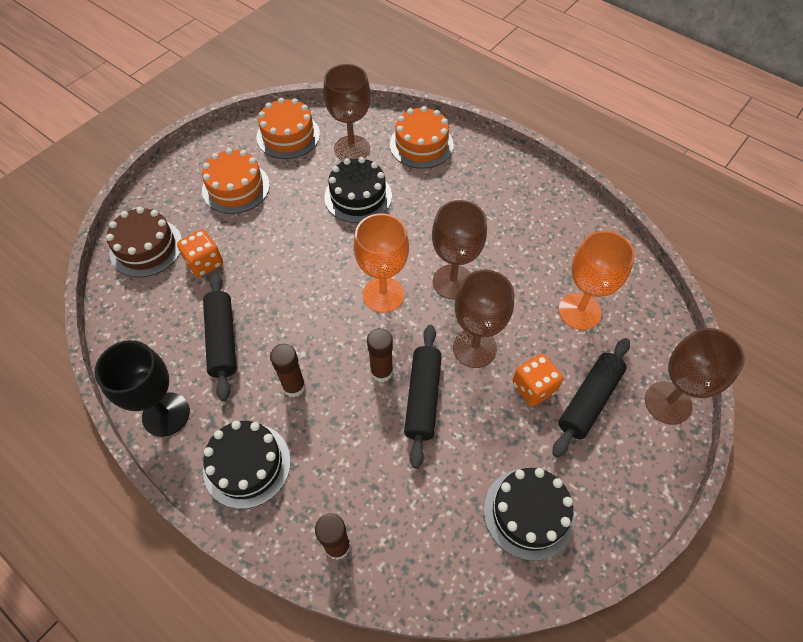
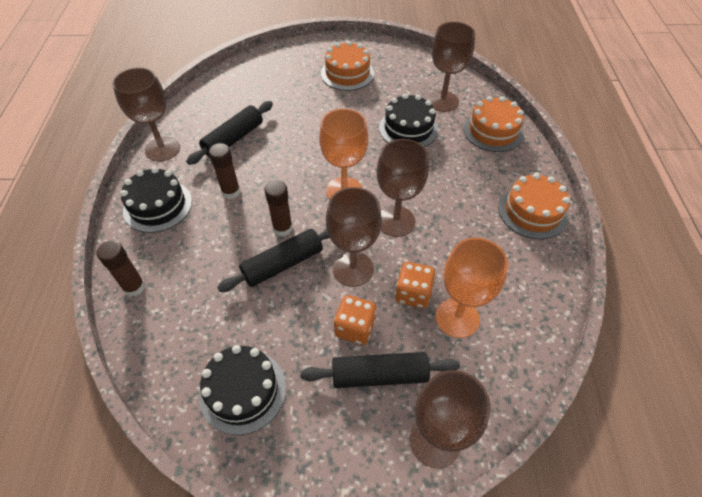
camera: 50 degrees right, 5 degrees down
(146, 248) = (264, 69): brown cake -> none
(166, 414) = (162, 149): black goblet -> brown goblet
(204, 263) = (279, 97): orange dice -> orange dice (413, 294)
(288, 135) = (414, 68): orange cake -> orange cake (532, 212)

